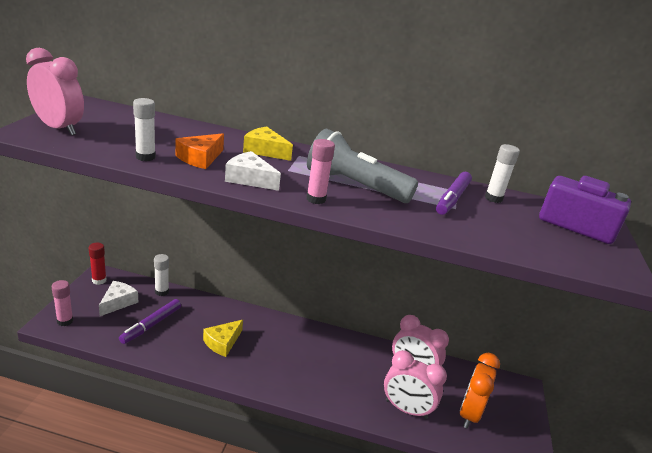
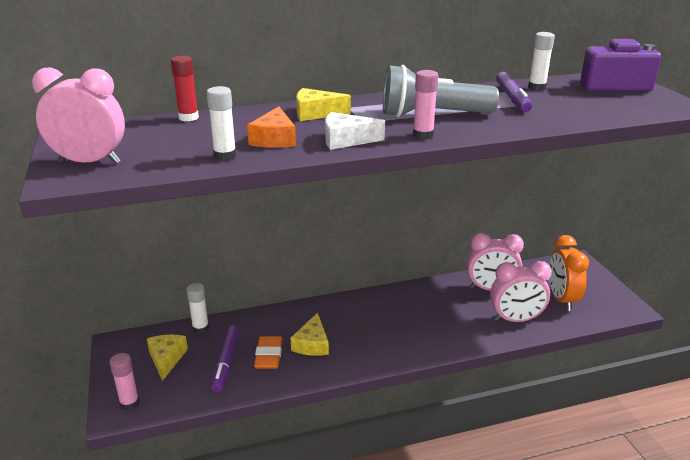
camera: 25 degrees left, 0 degrees up
(99, 280) = (120, 349): red glue stick -> red glue stick (188, 118)
(118, 302) = (166, 359): white cheese -> yellow cheese
(184, 335) = (269, 355): none -> orange eraser

